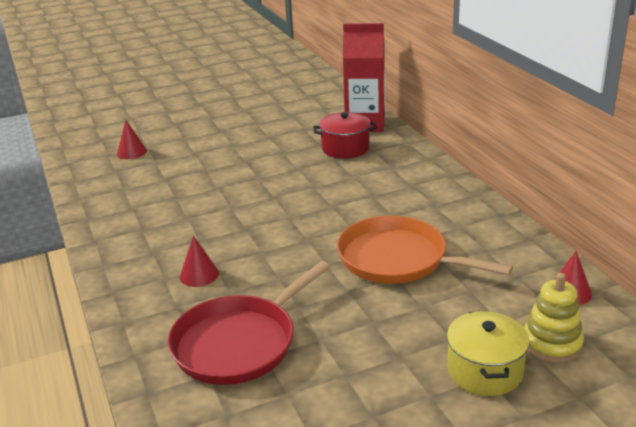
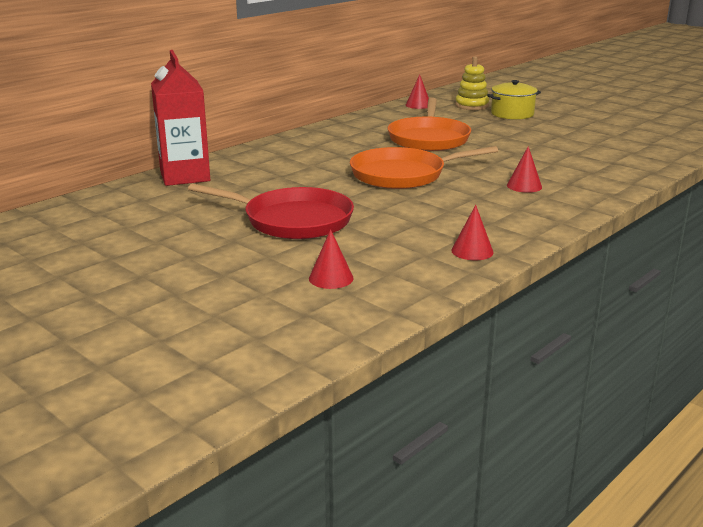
camera: 115 degrees left, 5 degrees down
(106, 207) = (472, 251): none -> red cone
(239, 343) = (575, 161): red pan -> red pan (293, 220)
(290, 215) = (402, 175): none -> orange pan
(345, 148) = (252, 176): red pot -> none

